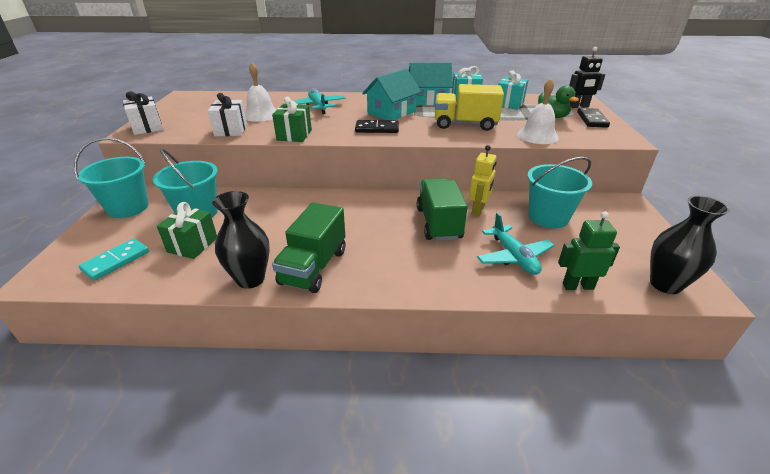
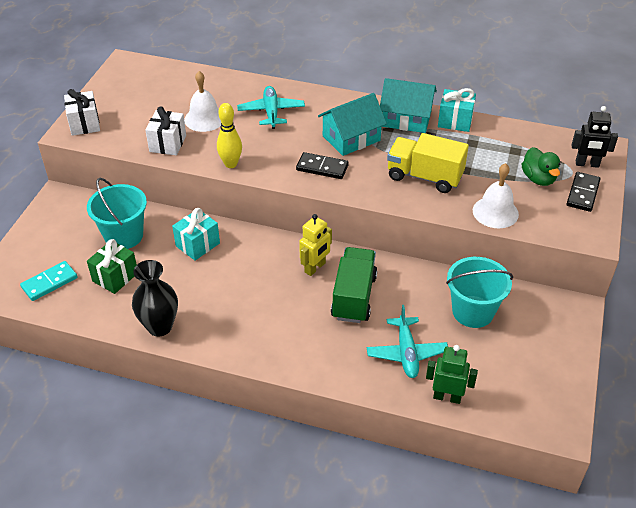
camera: 15 degrees right, 10 degrees up
(128, 208) = (59, 216): turquoise bucket -> none
(294, 135) = (231, 164): green gift -> yellow bowling pin
(314, 267) = (217, 325): green truck -> none
(478, 210) = (404, 287): yellow robot -> yellow robot (315, 268)
(509, 104) = (502, 144): turquoise gift -> turquoise gift (197, 244)
(665, 284) = (532, 413): black vase -> none

